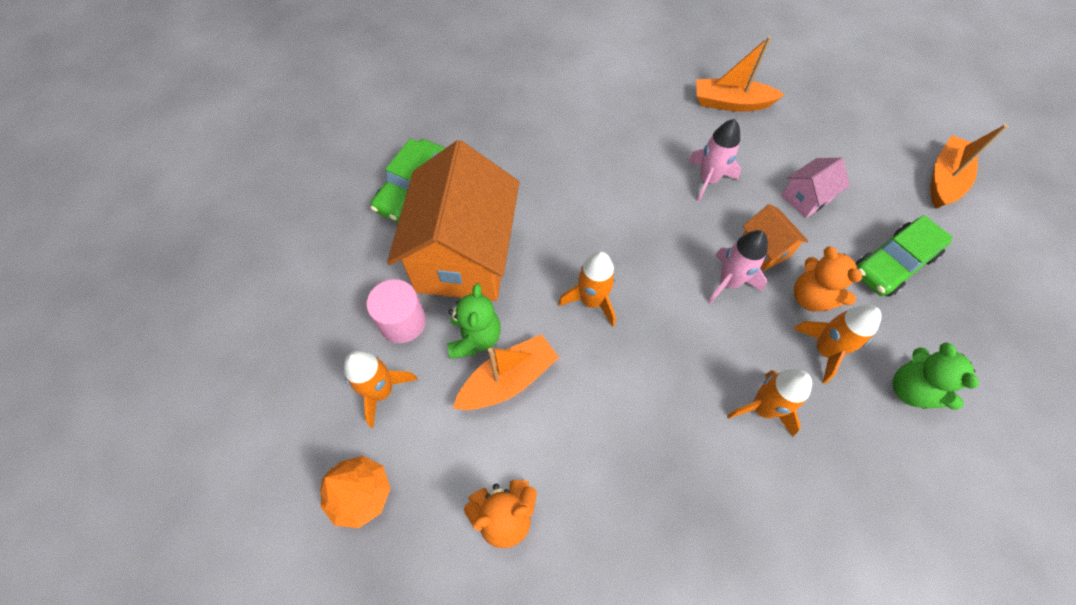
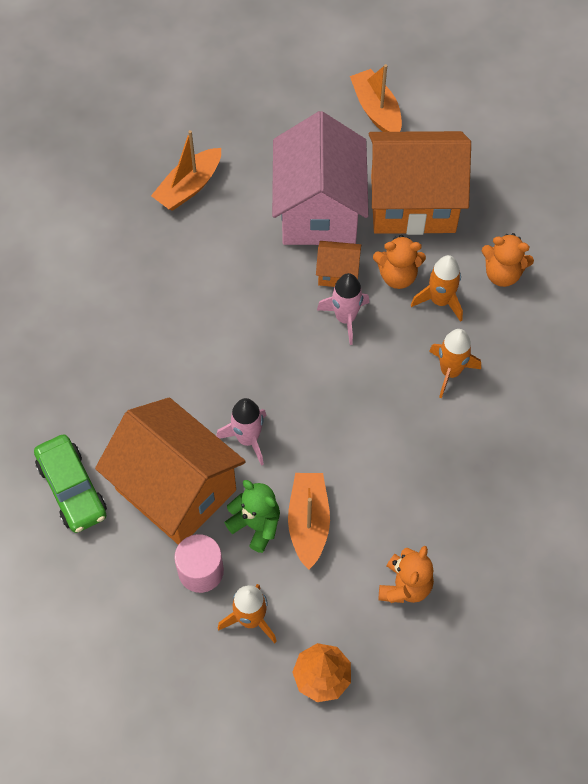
camera: 55 degrees left, 0 degrees up
(591, 301) = (288, 422): orange rocket -> none
(708, 180) = (248, 262): pink rocket -> pink rocket (248, 439)
(806, 198) = (319, 211): pink house -> pink house, size x2.29
(893, 264) = (413, 203): green car -> orange house
(910, 389) = (502, 274): green teddy bear -> orange teddy bear

